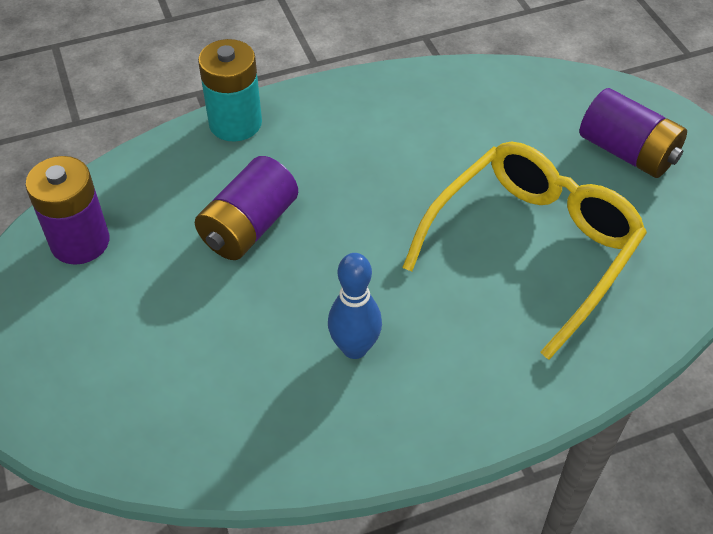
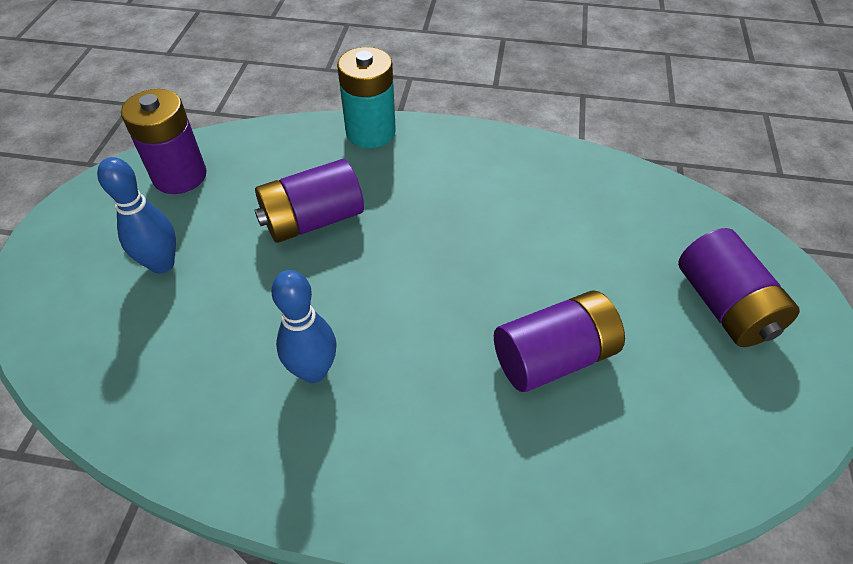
camera: 30 degrees right, 0 degrees up
(139, 327) = (162, 264): none -> blue bowling pin
(532, 248) = (553, 357): yellow glasses -> purple battery

